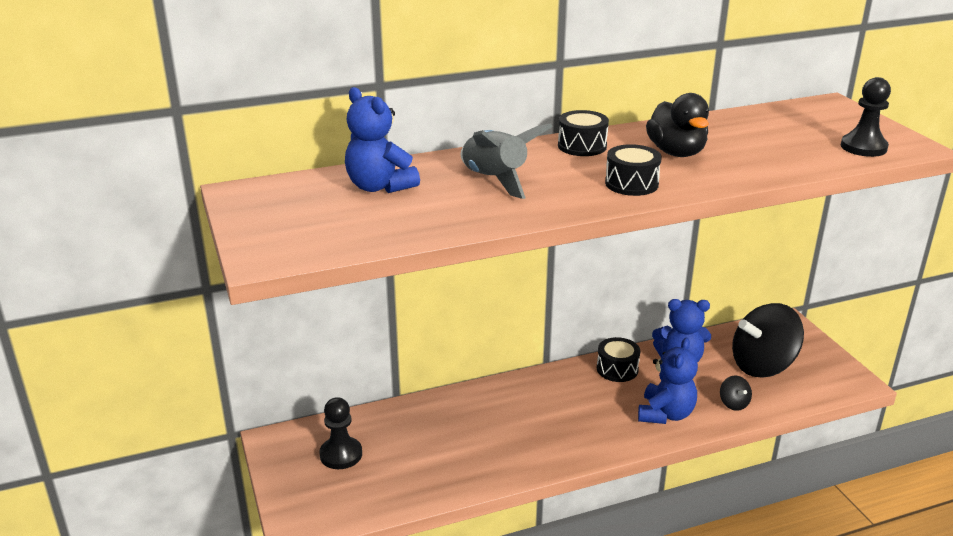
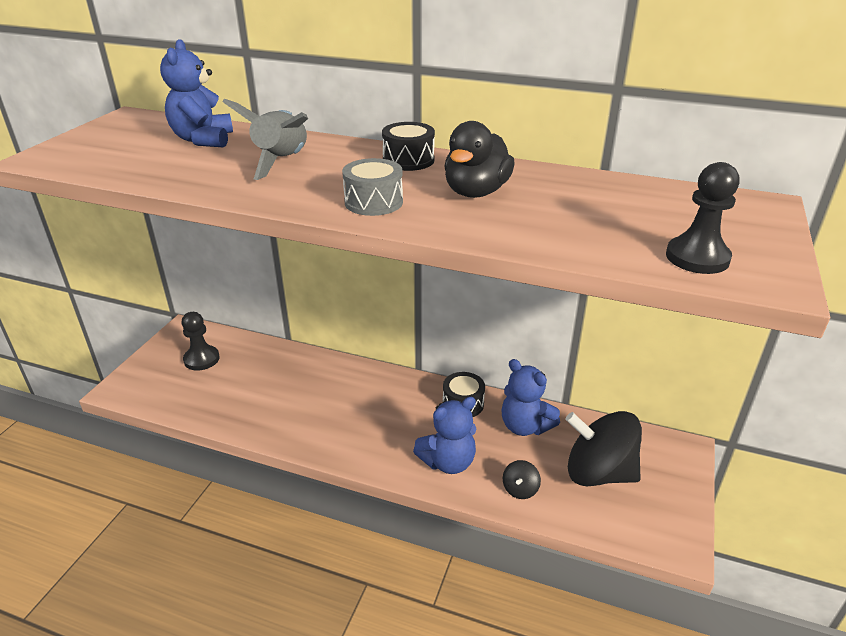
camera: 40 degrees right, 5 degrees up
(631, 184) = (373, 202): black drum -> grey drum

